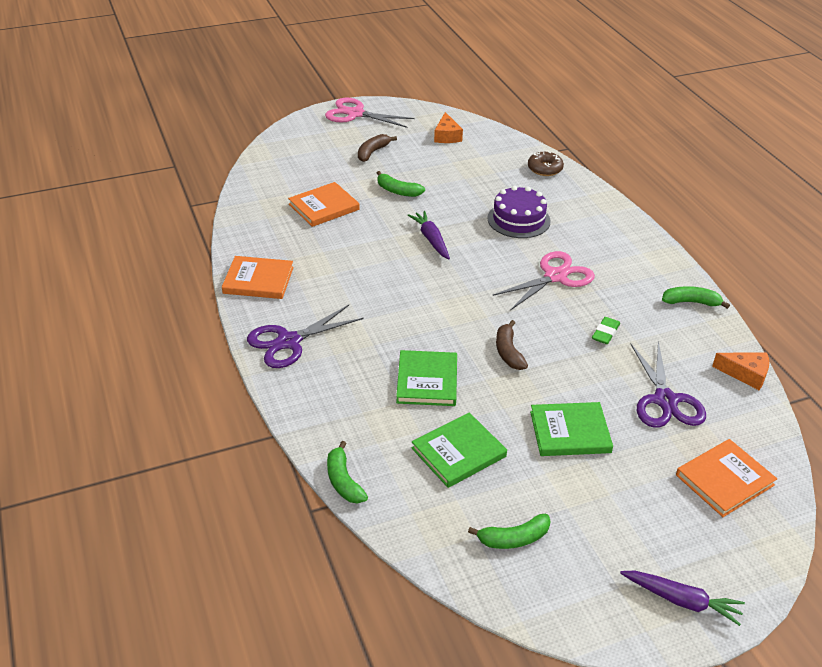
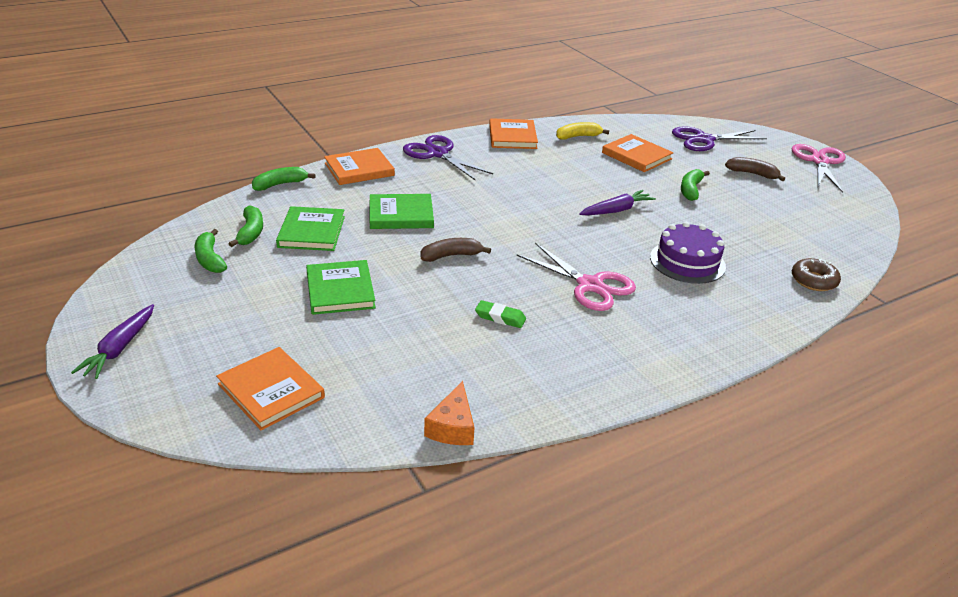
camera: 80 degrees right, 5 degrees down
(270, 235) = (578, 136): none -> yellow banana
(316, 409) = (359, 169): none -> orange book
(447, 136) = (826, 214): orange cheese -> none
(458, 452) = (311, 232): green book -> green book turned 45 degrees clockwise
(665, 400) = (394, 355): purple scissors -> purple scissors (704, 140)
(691, 302) = (585, 389): green banana -> green banana (251, 232)

